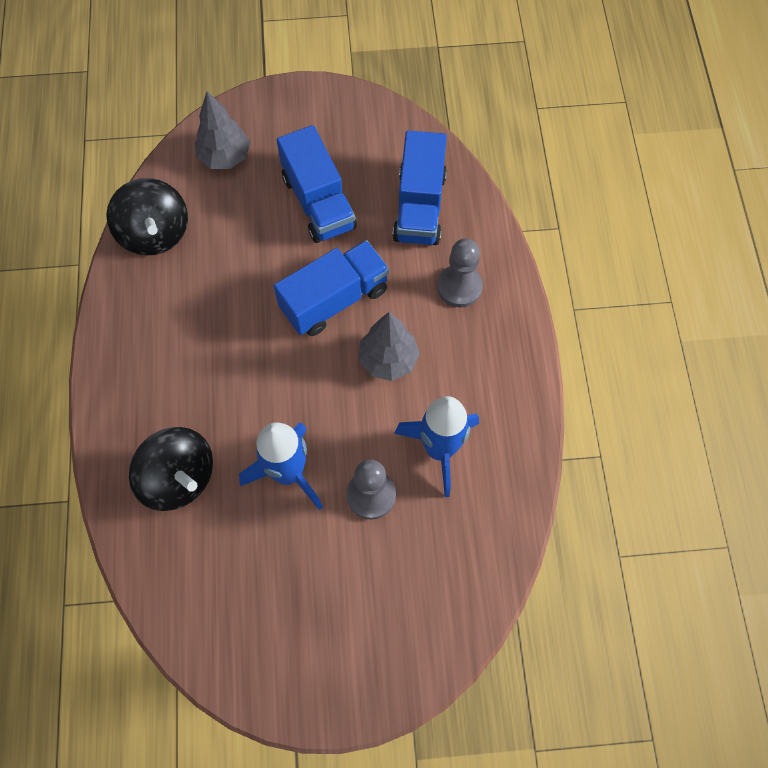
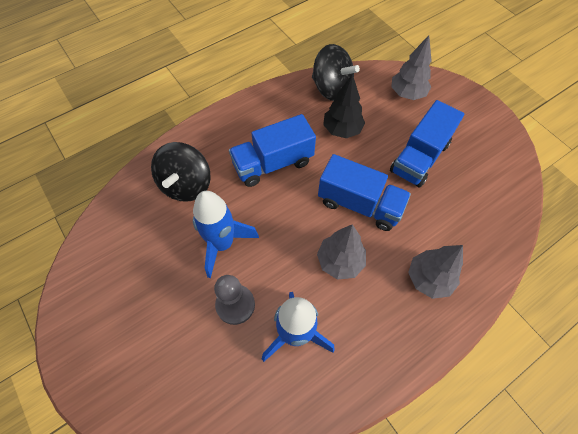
camera: 60 degrees right, 5 degrees down
(155, 233) = (331, 88): black spinning top -> black spinning top turned 90 degrees counterclockwise
(224, 258) = (342, 130): none -> black tree
(419, 206) = (468, 218): blue truck -> blue truck (273, 163)
(459, 287) = (429, 279): grey pawn -> grey tree

